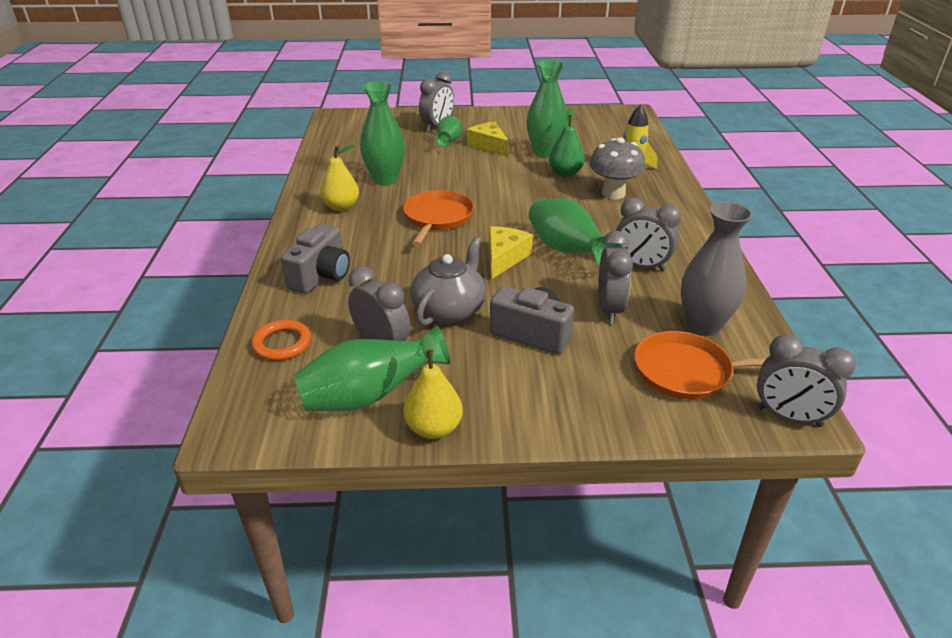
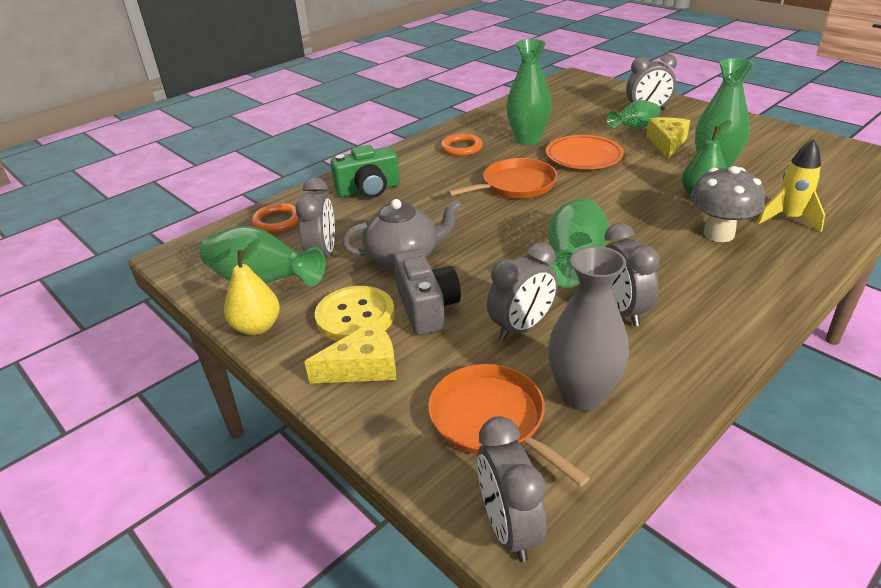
camera: 50 degrees right, 0 degrees up
(321, 276) = (368, 190): grey camera -> green camera
(341, 207) = (461, 148): yellow pear -> orange ring
(450, 176) = (583, 157): none -> orange plate
(494, 370) = (355, 316): none -> yellow button
(504, 258) = (511, 240): yellow cheese -> yellow cheese (363, 367)

